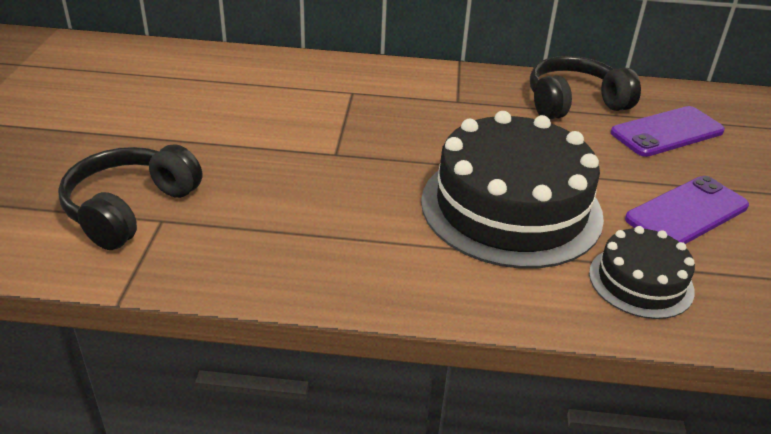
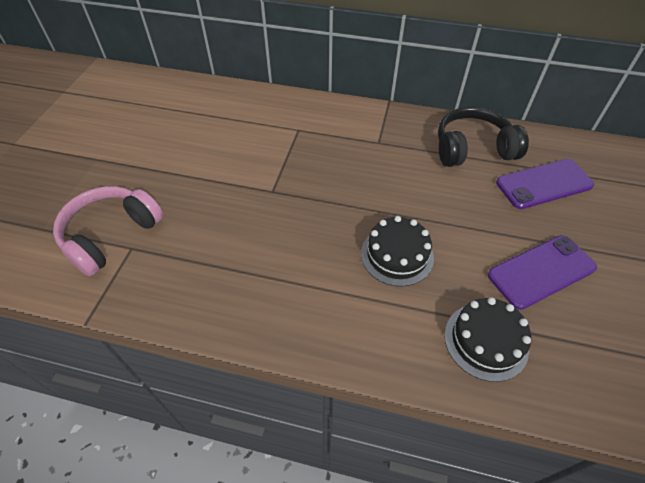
camera: 10 degrees right, 15 degrees up
(130, 209) = (111, 235): black headphones -> pink headphones
(511, 207) = (397, 255): black cake -> black cake, size x0.51

